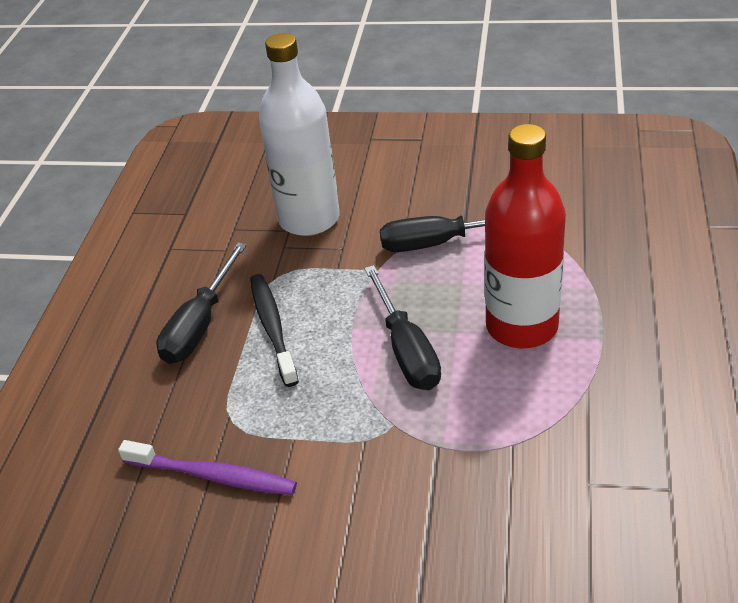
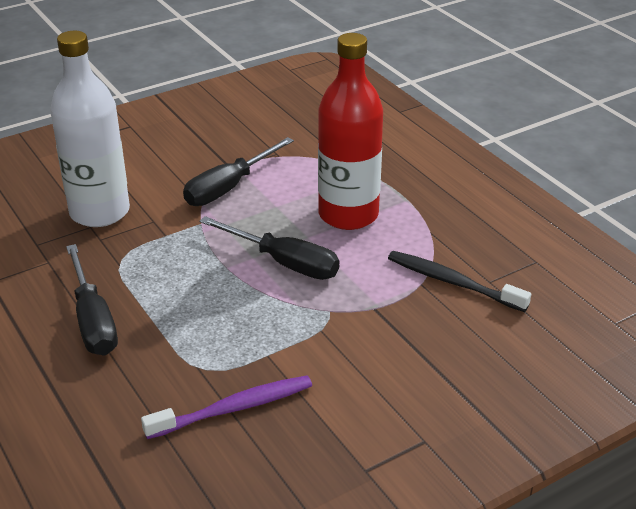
camera: 45 degrees left, 5 degrees down
(272, 328) = (161, 295): black toothbrush -> black toothbrush (453, 282)

